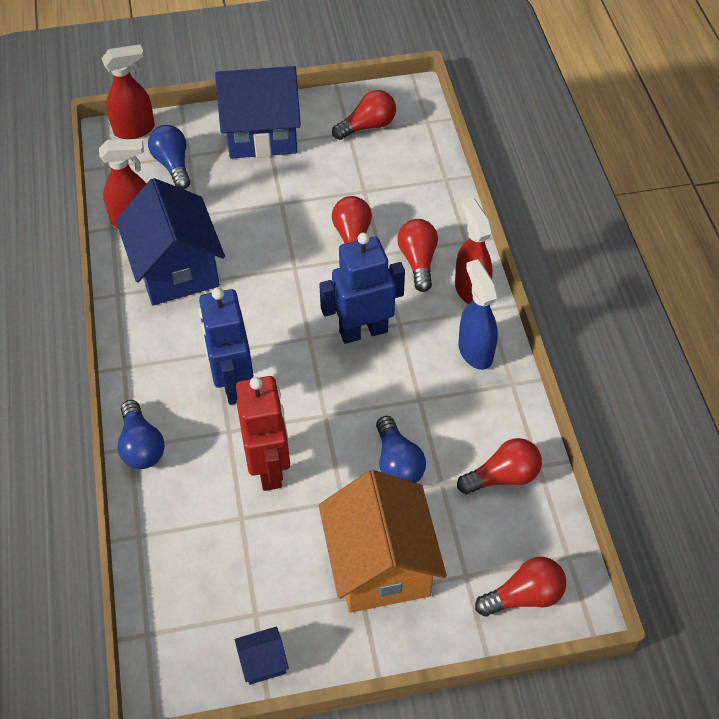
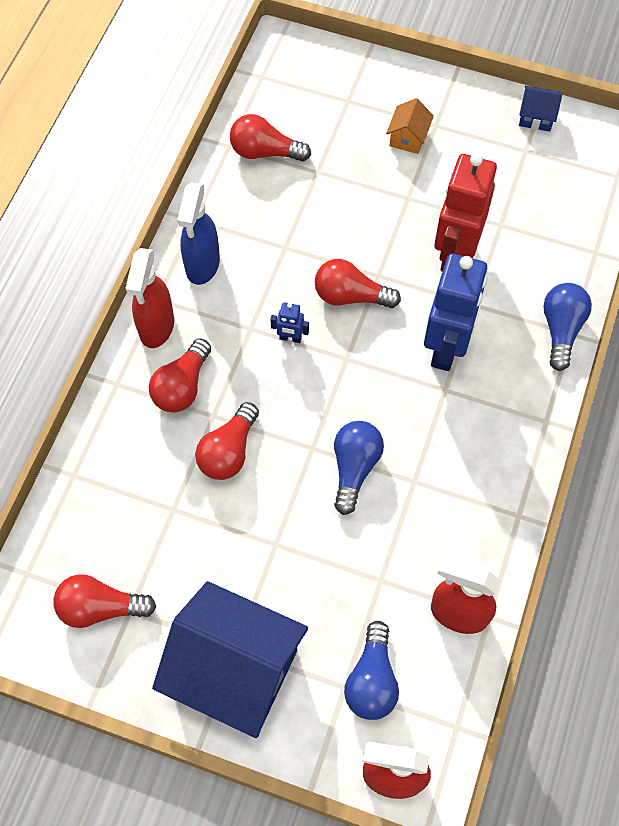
camera: 150 degrees left, 10 degrees up
(176, 269) = (440, 514): blue house -> none
(363, 331) = (290, 338): blue robot -> blue robot, size x0.41
(380, 564) = (408, 138): orange house -> orange house, size x0.41
(397, 463) = (343, 204): blue light bulb -> blue light bulb (354, 468)
(524, 596) = (316, 68): red light bulb -> red light bulb (351, 296)

